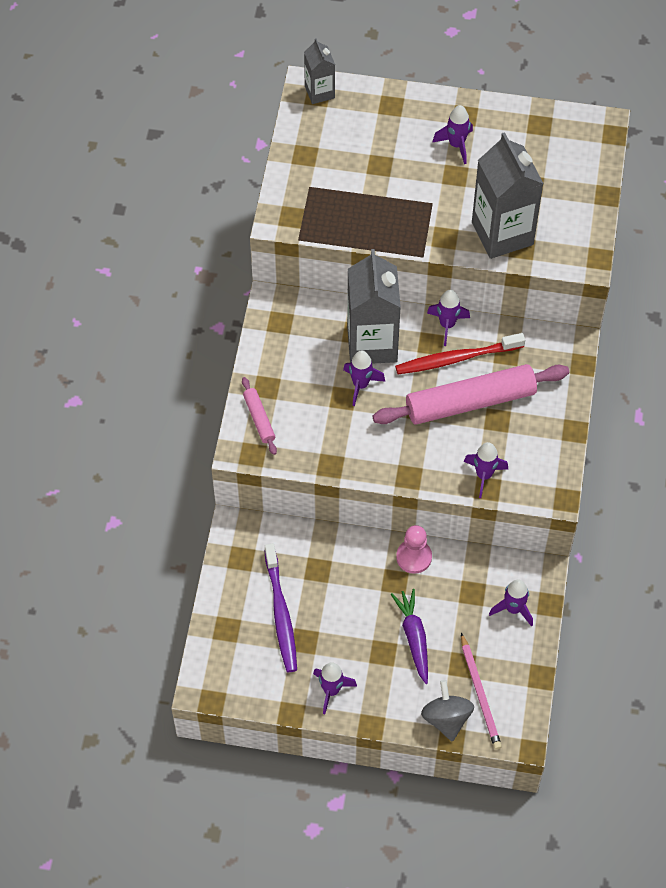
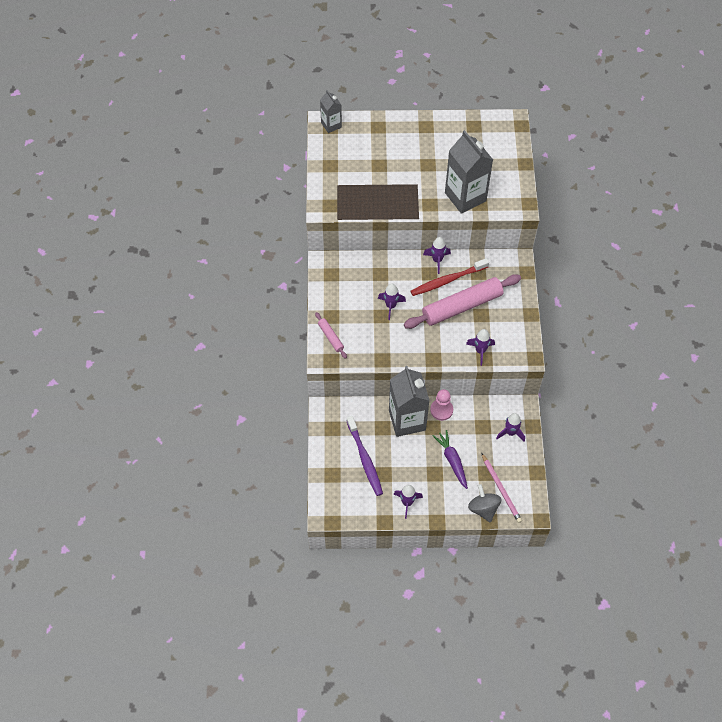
camera: 10 degrees left, 0 degrees up
(372, 343) = (392, 279): grey carton -> grey carton (407, 420)
(456, 145) = (424, 146): purple rocket -> none

